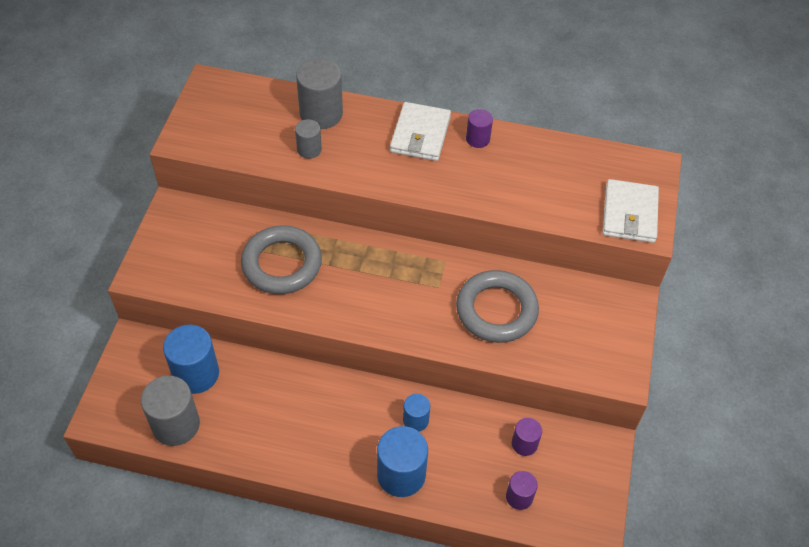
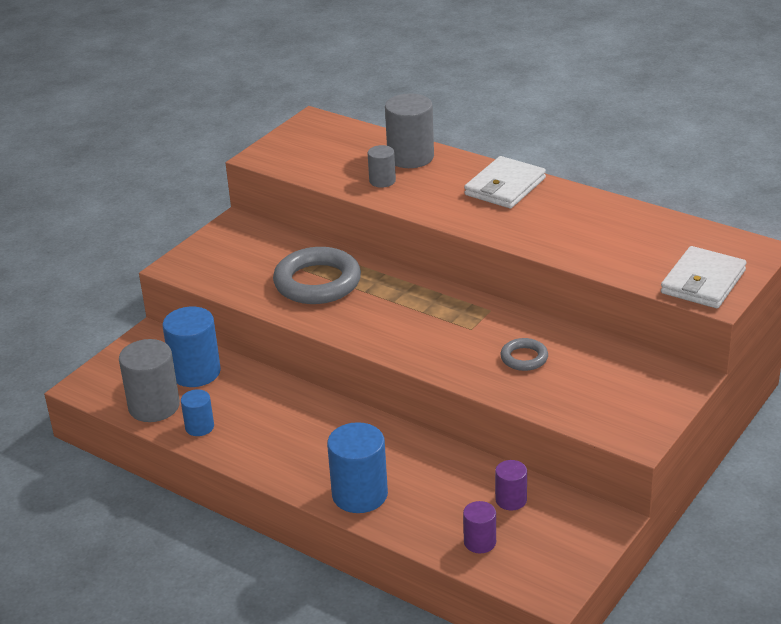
camera: 25 degrees right, 20 degrees down
(415, 420) = (400, 455): blue cylinder -> blue cylinder (199, 427)
(477, 139) = (565, 199): purple cylinder -> none
(496, 310) = (524, 358): grey ring -> grey ring, size x0.50

